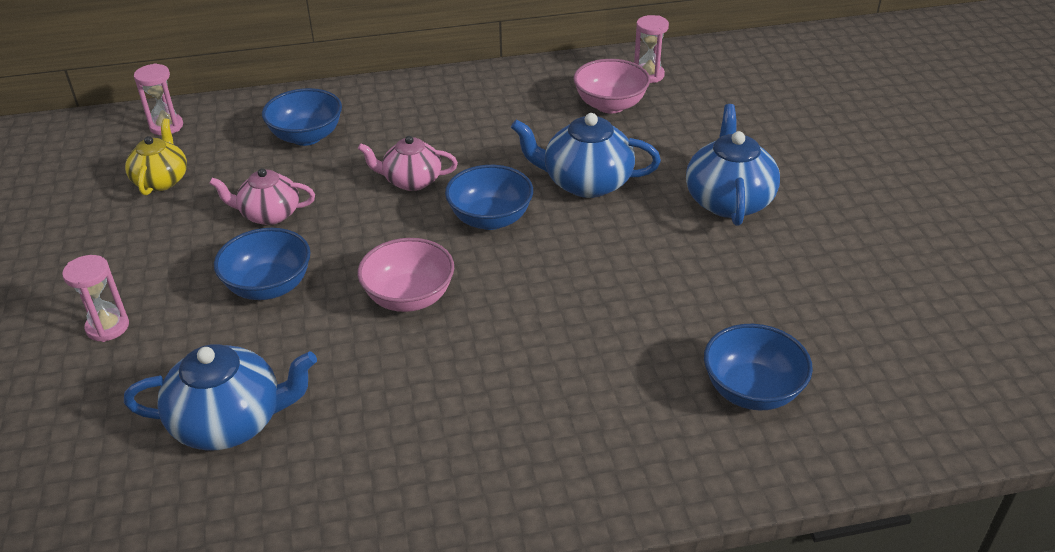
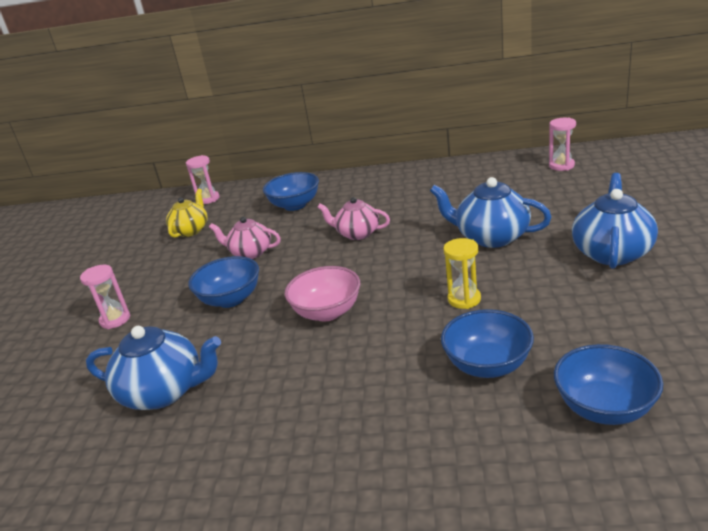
camera: 20 degrees right, 10 degrees down
(490, 219) = (407, 260): blue bowl -> blue bowl (487, 365)
(574, 270) = (464, 299): none -> yellow hourglass
(610, 105) = (525, 185): pink bowl -> none

